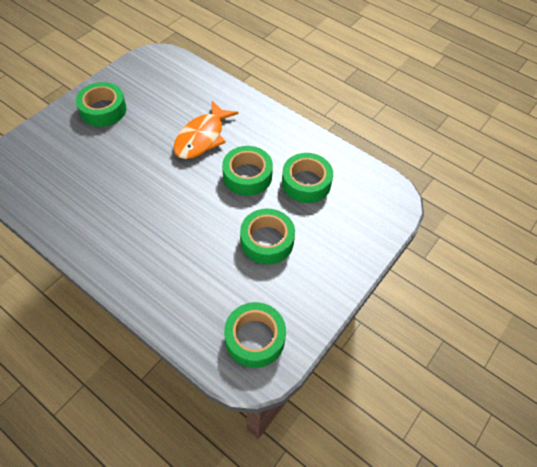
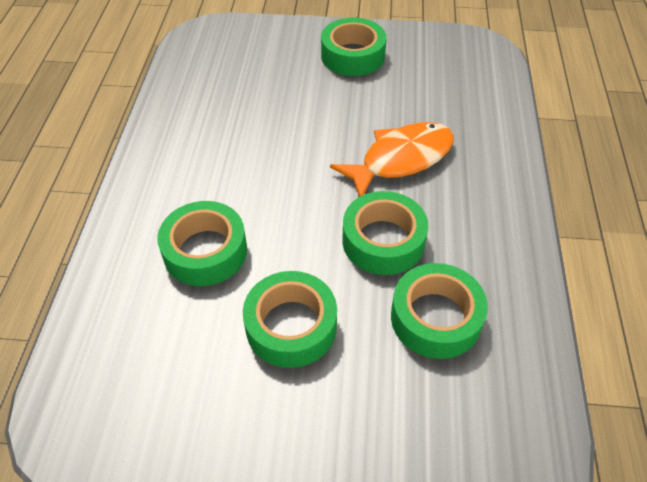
camera: 60 degrees right, 5 degrees down
(202, 137) = (401, 159): orange fish -> orange fish turned 150 degrees clockwise
(255, 338) = (120, 402): green tape -> green tape (205, 251)

